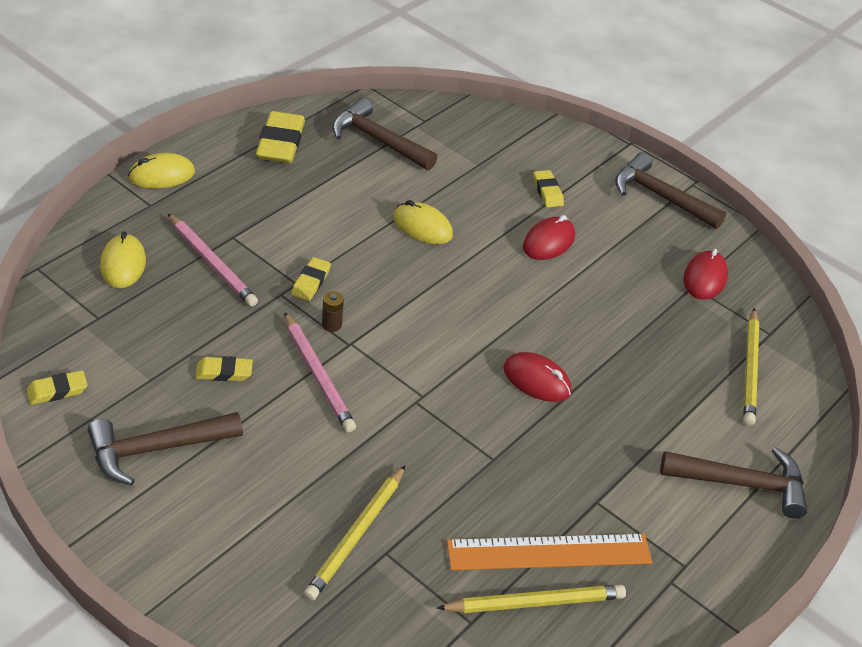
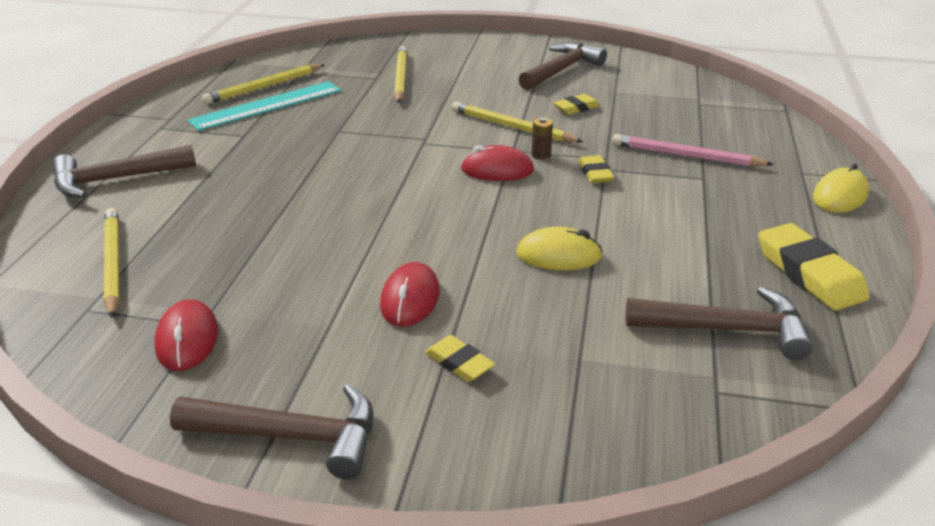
camera: 155 degrees right, 10 degrees down
(57, 390) = (656, 71): yellow eraser -> none
(123, 264) = (741, 132): yellow mouse -> none
(318, 375) = (512, 127): pink pencil -> yellow pencil
(537, 380) = (336, 181): red mouse -> red mouse (497, 170)
(549, 552) = (266, 105): orange ruler -> turquoise ruler

